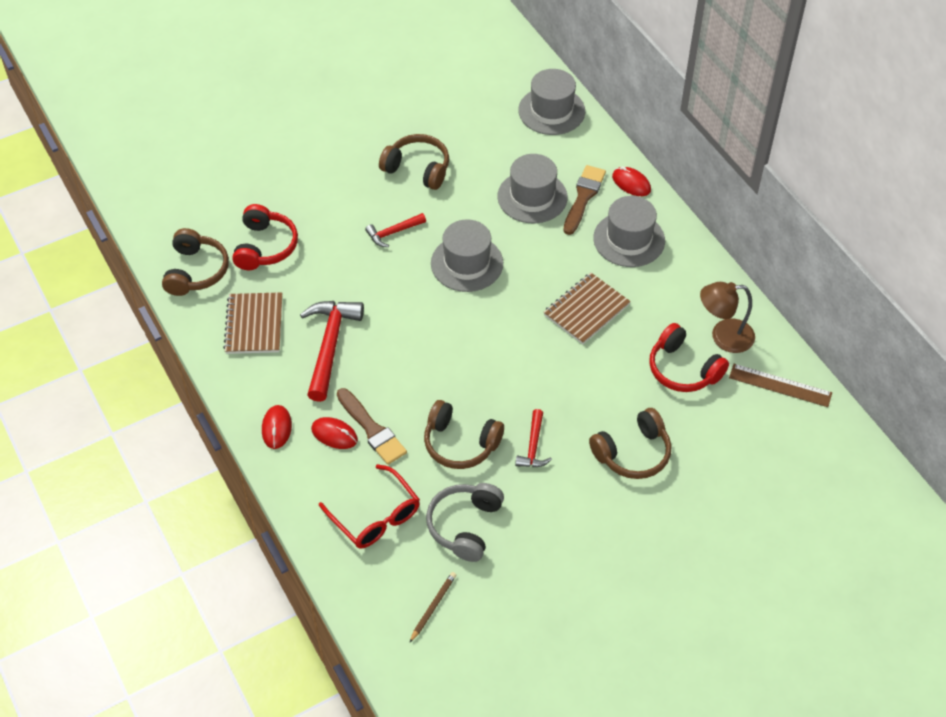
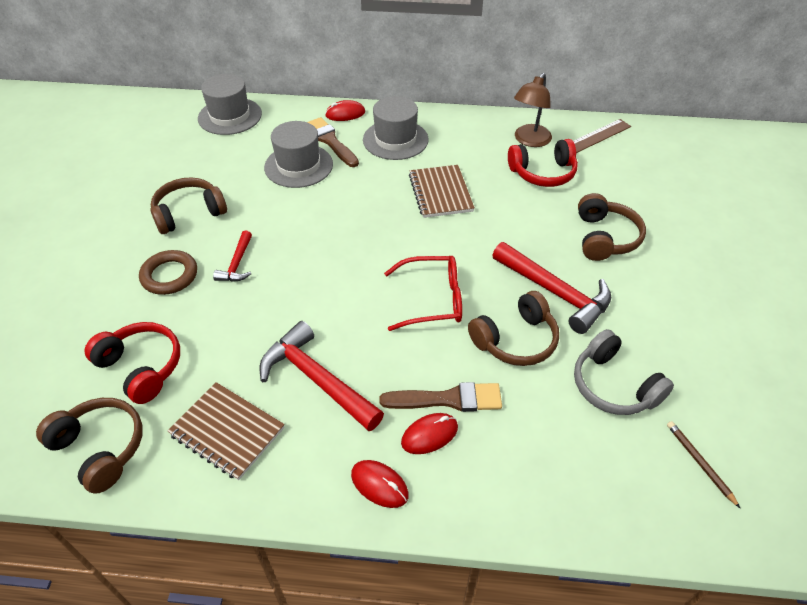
camera: 55 degrees left, 5 degrees down
(350, 203) = (169, 275): none -> brown ring
(375, 516) = (558, 454): red glasses -> red glasses (432, 300)
(467, 263) = (323, 235): grey hat -> none
(533, 446) = (555, 292): red hammer -> red hammer, size x1.85

